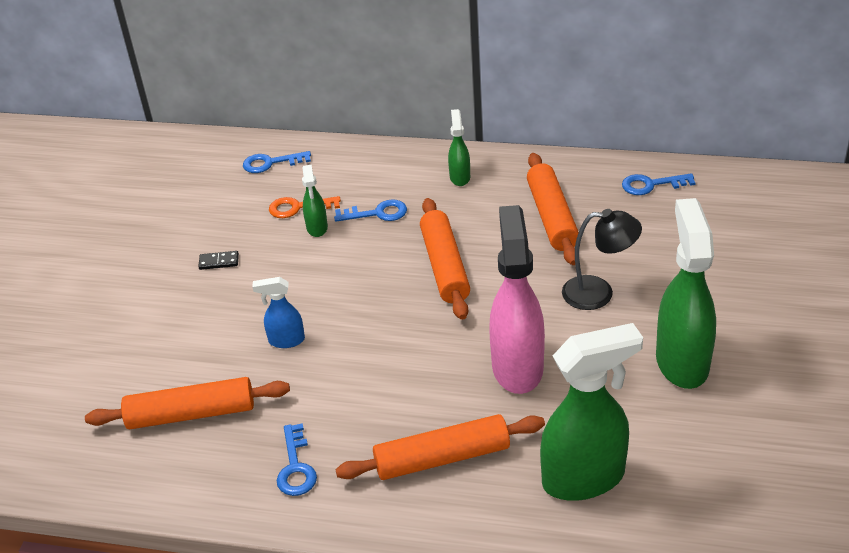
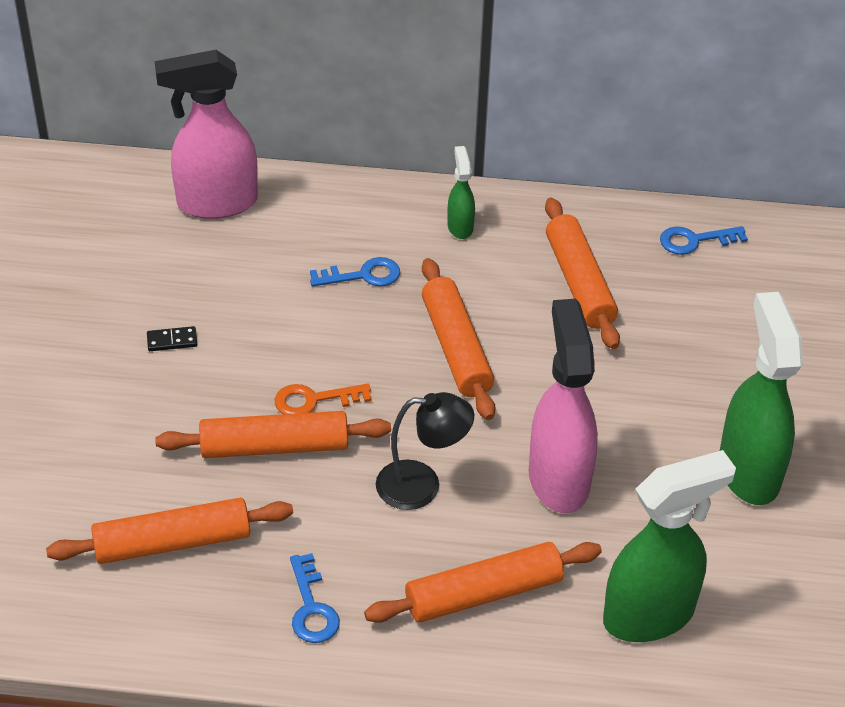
camera: 10 degrees left, 5 degrees up
(271, 163) = (216, 203): blue key -> pink spray bottle
(286, 340) = (274, 446): blue spray bottle -> orange rolling pin
(298, 208) = (261, 267): orange key -> orange key (314, 400)
(317, 228) = (290, 295): green spray bottle -> none
(598, 293) = (645, 384): black lamp -> black lamp (422, 485)

